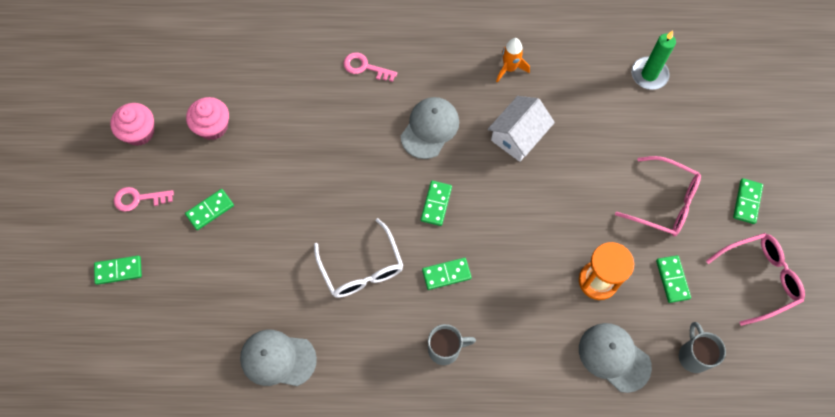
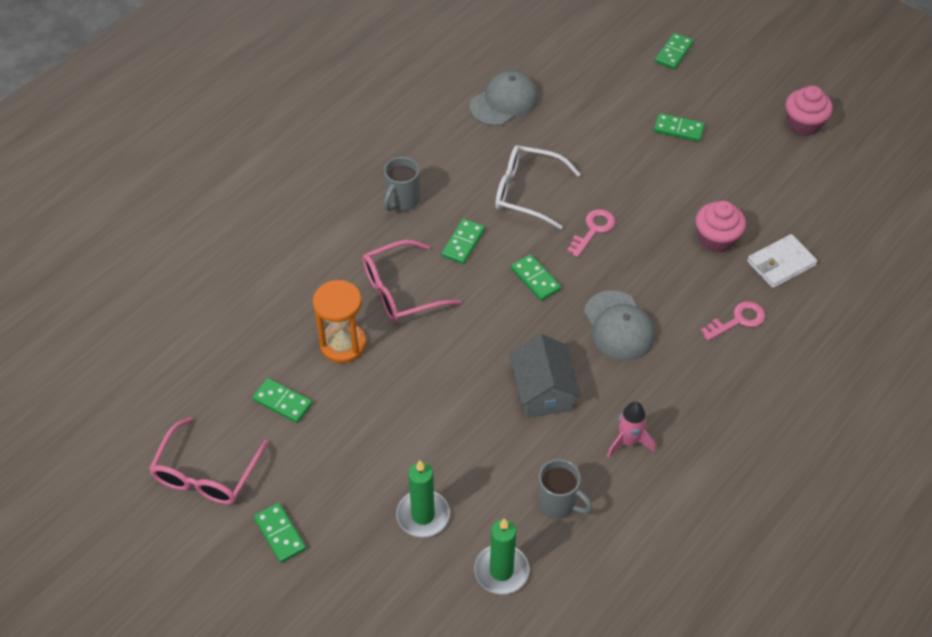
camera: 130 degrees right, 15 degrees down
(138, 199) = (732, 93): pink key -> pink key (593, 230)
(210, 210) = (678, 129): green domino -> green domino turned 75 degrees counterclockwise
(213, 127) = (766, 173): pink cupcake -> pink cupcake (716, 239)
(295, 71) = (781, 264): none -> white wallet
(509, 68) = (628, 442): orange rocket -> pink rocket
(518, 136) = (543, 391): white house -> grey house
(614, 357) = (272, 305): grey cap -> none
(659, 137) = (423, 515): none -> green candle
(664, 202) = (355, 459): pink glasses -> pink glasses (400, 291)
(693, 355) = (209, 362): grey mug -> grey mug (558, 504)

